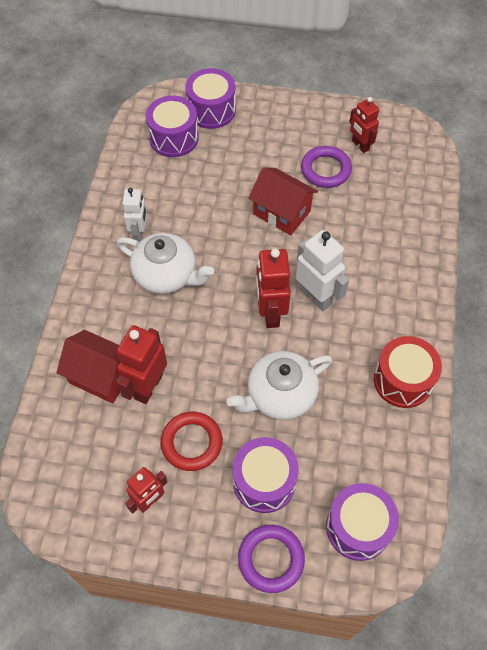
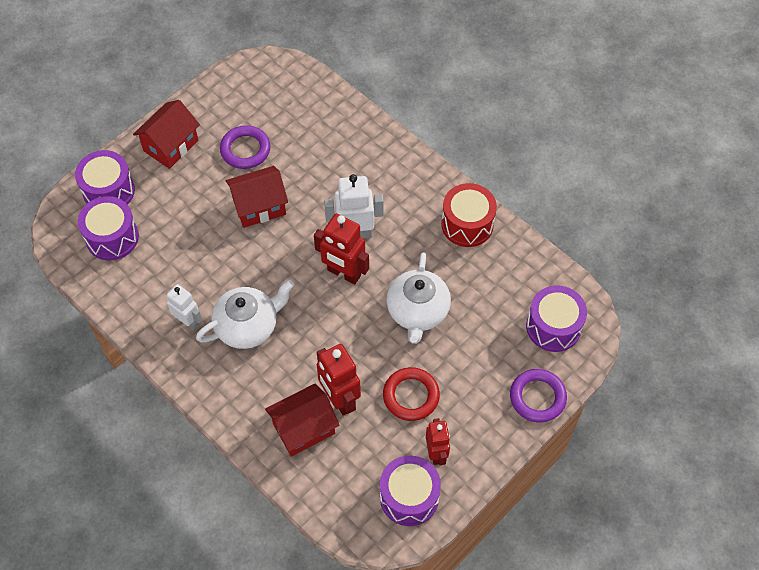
camera: 55 degrees left, 0 degrees up
(264, 481) = (477, 365): purple drum -> purple drum (409, 497)
(285, 121) = (171, 146): none -> red house
(360, 145) = (243, 111): red robot -> none

